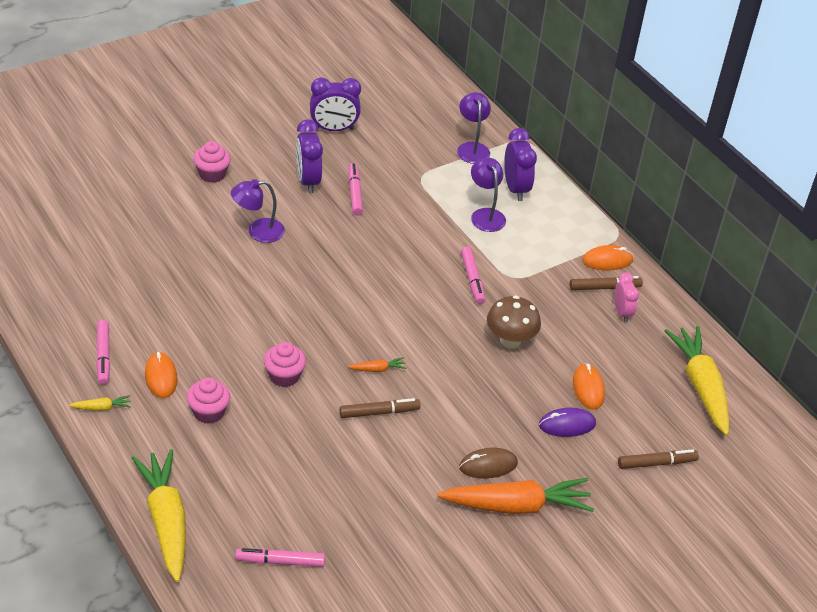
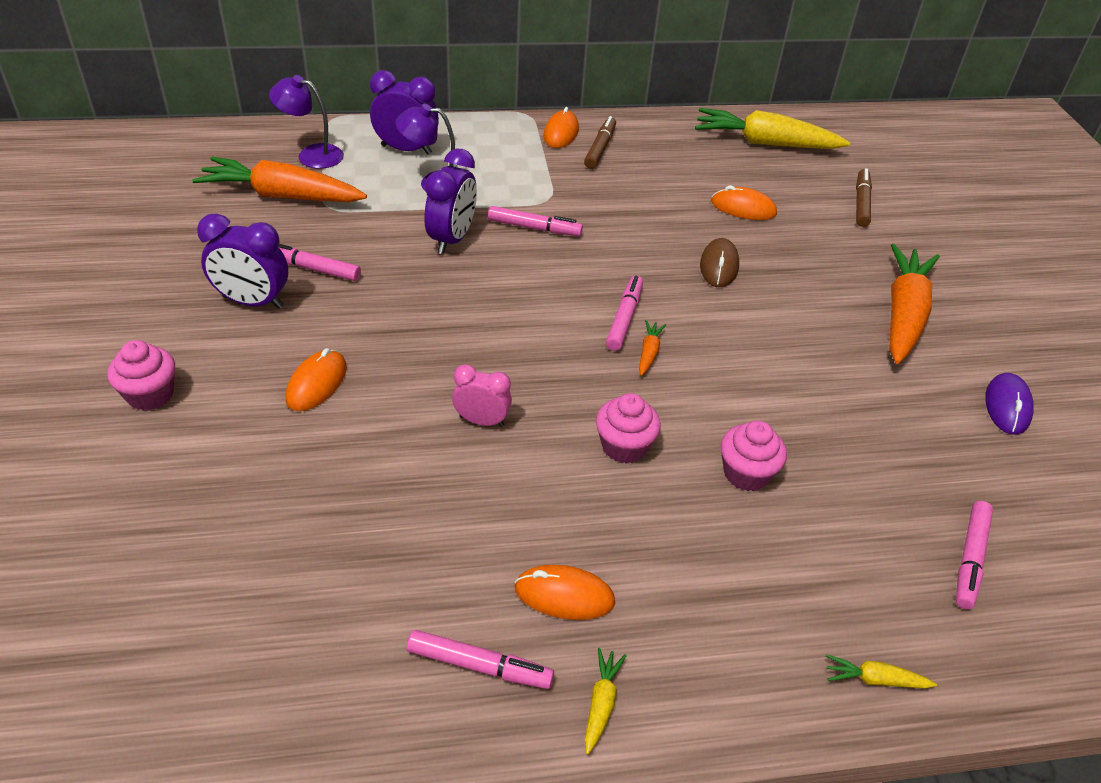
camera: 65 degrees left, 0 degrees up
(166, 520) = (874, 679): yellow carrot -> yellow carrot, size x0.41
(209, 412) = (663, 555): pink cupcake -> pink cupcake (746, 473)
(258, 231) = (317, 383): purple lamp -> orange mouse
(334, 129) = (170, 246): purple clock -> purple clock (452, 239)
(379, 412) = (725, 376): brown marker -> none
(404, 349) = (624, 318): none -> pink marker
(417, 153) = (282, 196): none -> orange carrot
(488, 465) = (837, 315): brown mouse -> brown mouse (719, 266)
(510, 340) = (648, 234): brown mushroom -> none
(567, 425) = (791, 239): purple mouse -> purple mouse (1007, 406)
(622, 312) = (642, 151): pink clock -> pink clock (481, 421)

